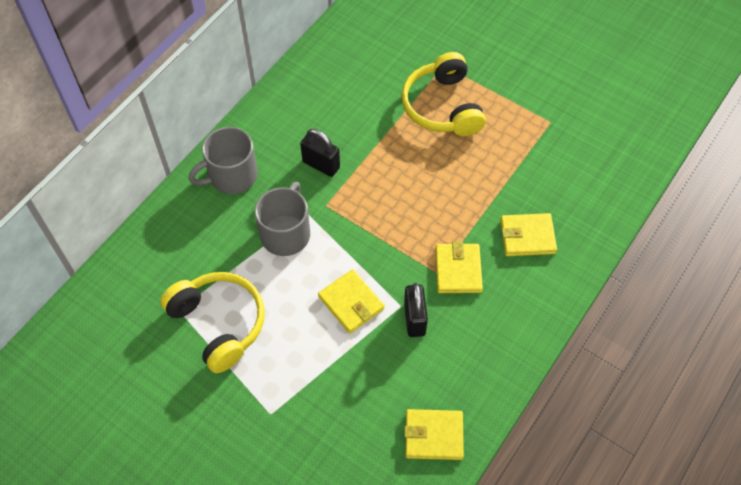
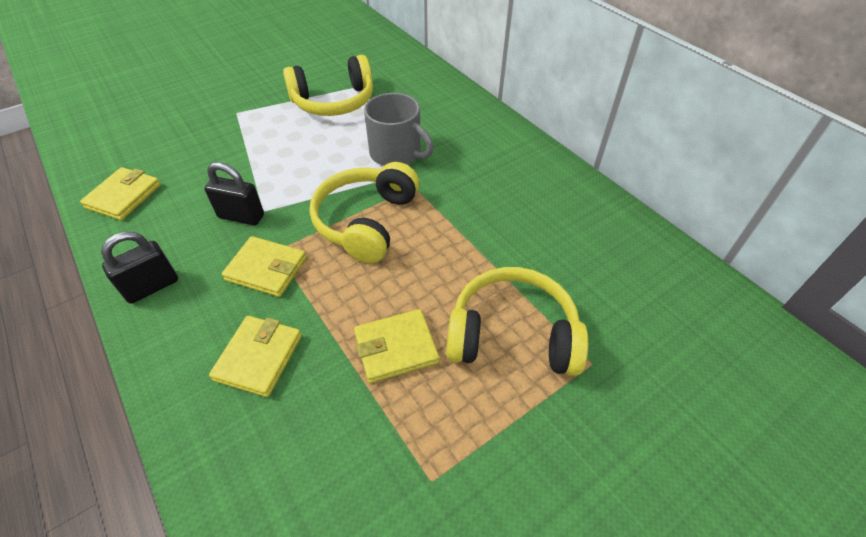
camera: 110 degrees right, 10 degrees down
(231, 176) = (481, 133): grey mug -> none
(321, 165) = (466, 194): black padlock -> black padlock (152, 287)
(351, 303) = (293, 177): yellow wallet -> yellow wallet (396, 348)
(381, 223) = (366, 221): none -> yellow headphones

